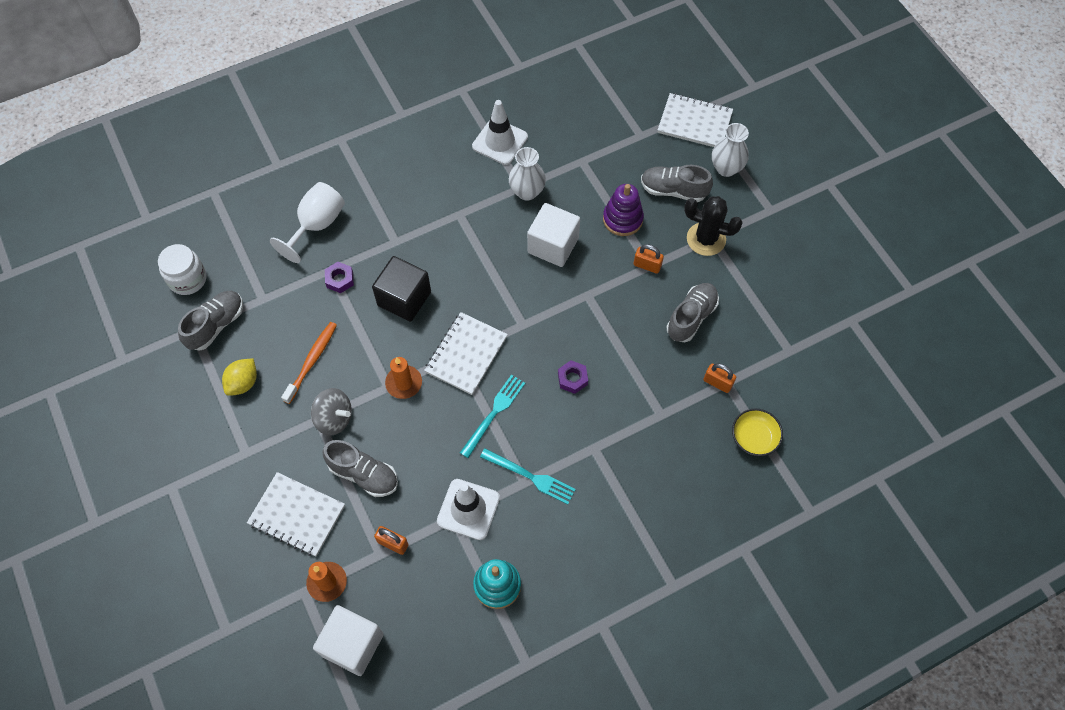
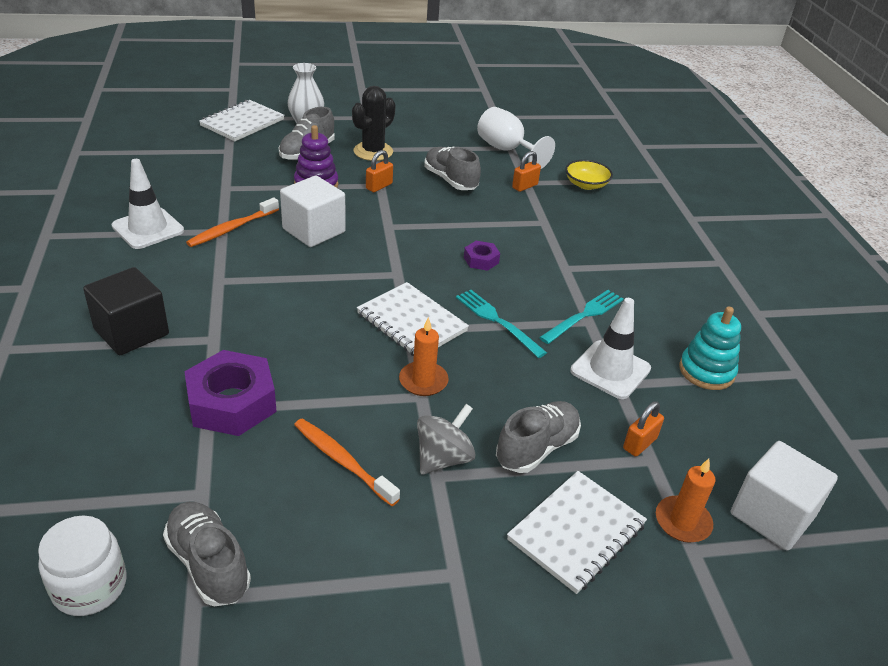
camera: 75 degrees left, 25 degrees down
(243, 383) = (334, 550): yellow lemon -> none
(317, 225) = (124, 405): white goblet -> white goblet (506, 150)
(340, 279) = (232, 402): purple nut -> purple nut, size x2.04
(404, 298) = (303, 352): black cube -> black cube (131, 332)
(527, 192) = (232, 228): white vase -> orange toothbrush

